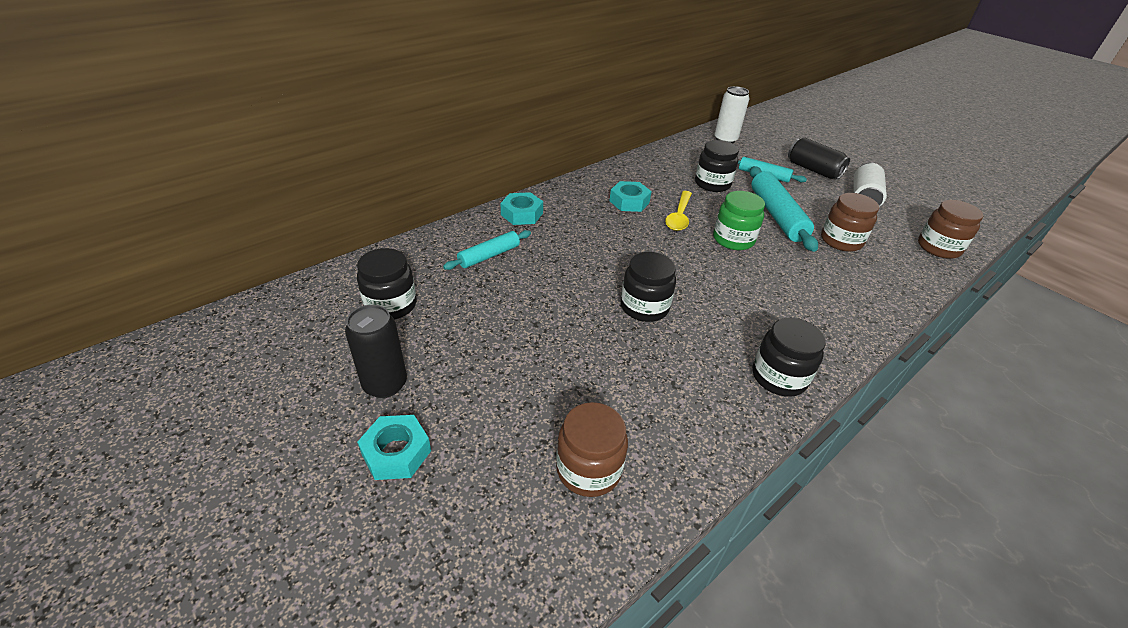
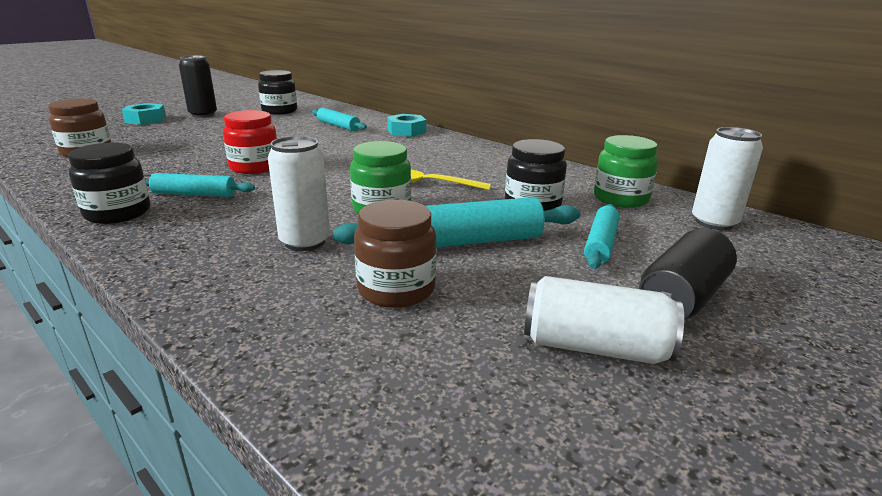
camera: 85 degrees right, 15 degrees down
(629, 202) = (451, 164): turquoise nut -> none
(644, 307) = (254, 167): black jar -> red jar
(695, 155) = (620, 199): none -> green jar
(724, 337) = (194, 194): none -> turquoise rolling pin
(797, 272) = (305, 242): none -> white can
(938, 248) = (394, 425): brown jar -> none

